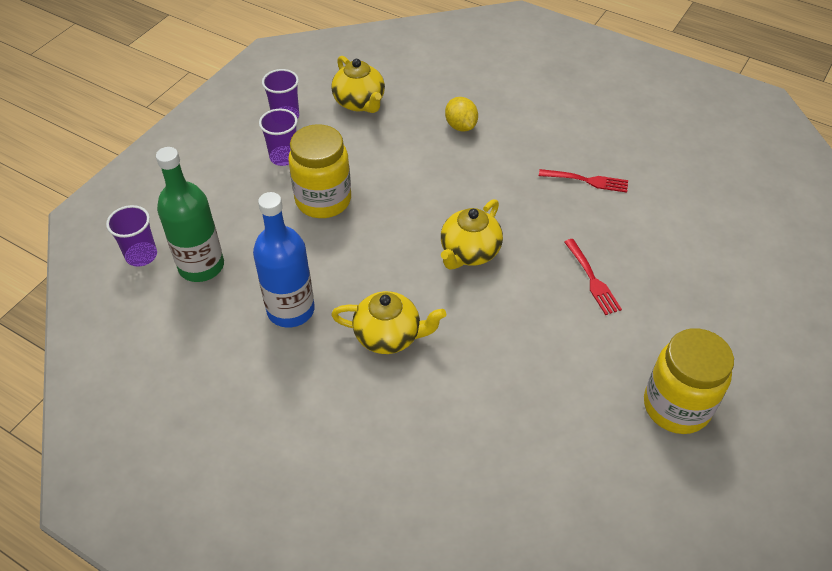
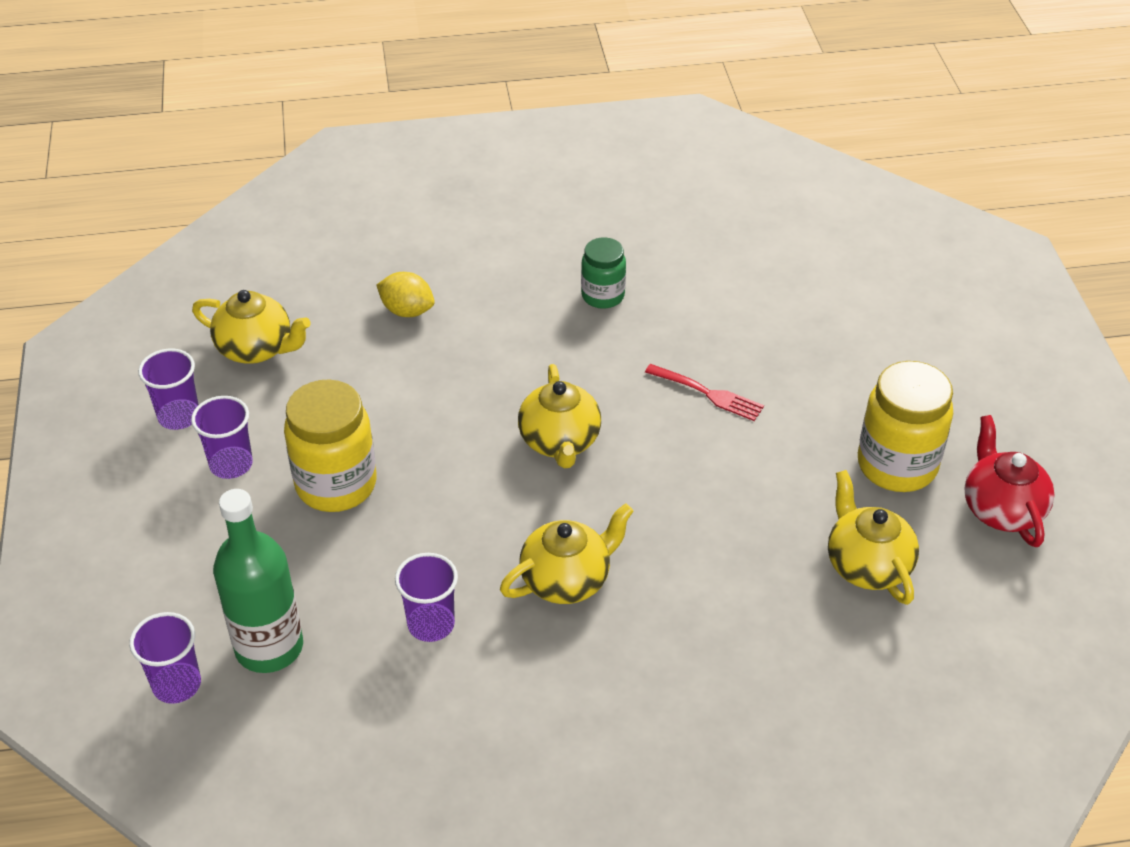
camera: 40 degrees left, 5 degrees down
(290, 310) = (431, 624): blue bottle -> purple cup
(585, 457) = (867, 565): none -> yellow teapot
(586, 181) = (603, 296): red fork -> green jar
(725, 488) = (1001, 509): none -> red teapot

